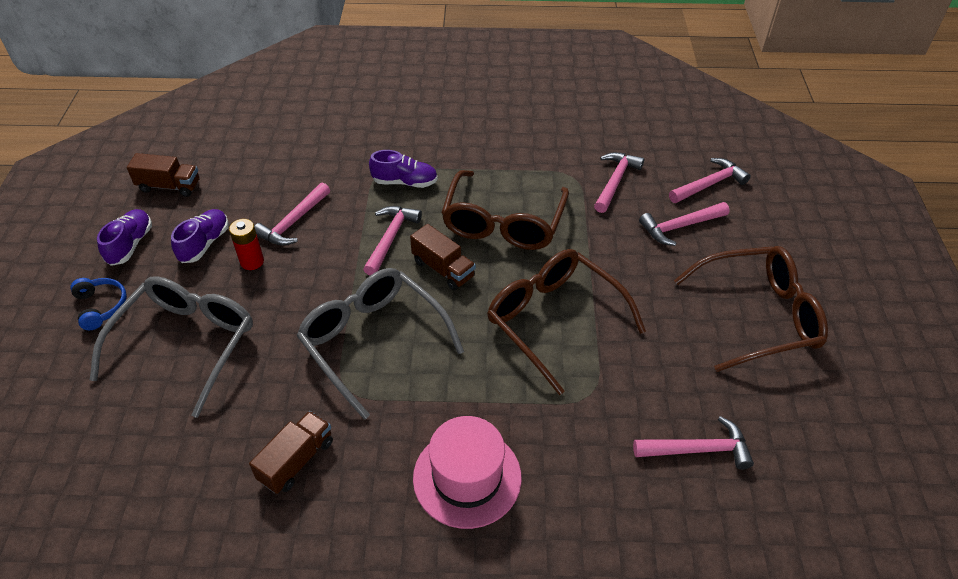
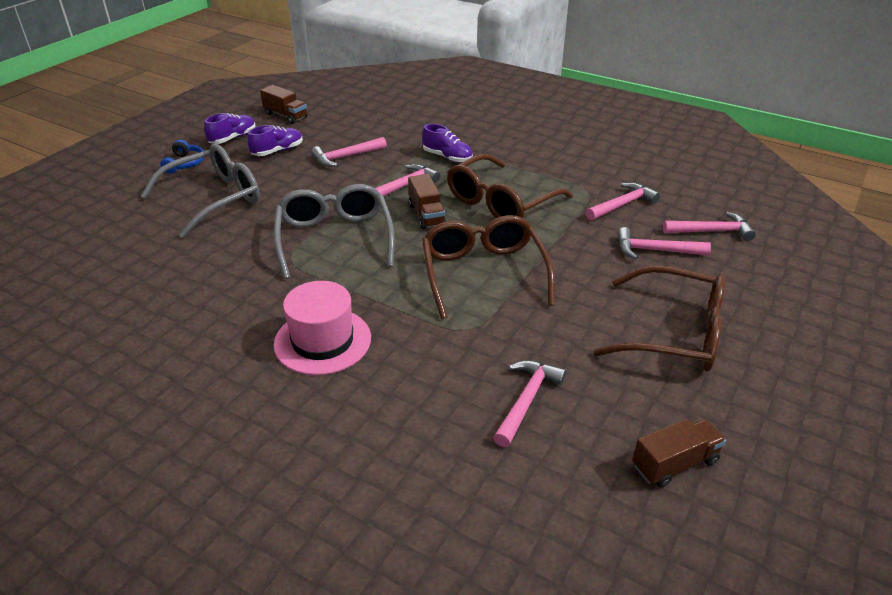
camera: 30 degrees right, 10 degrees down
(252, 261) = (298, 169): red battery -> none
(296, 460) = (219, 285): brown truck -> brown truck (674, 464)
(698, 449) = (526, 400): pink hammer -> pink hammer turned 90 degrees counterclockwise

